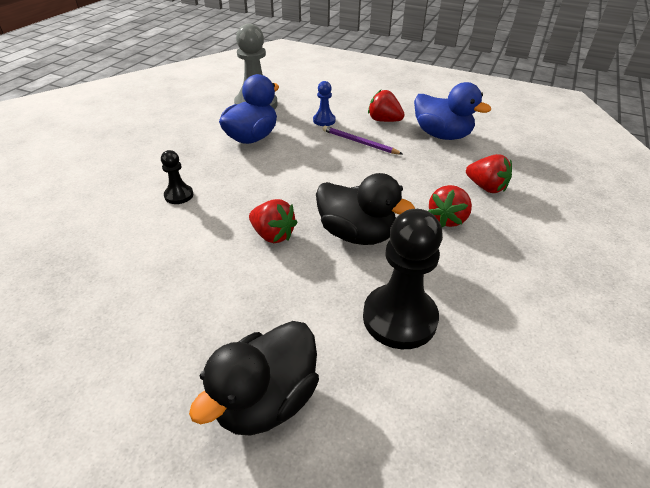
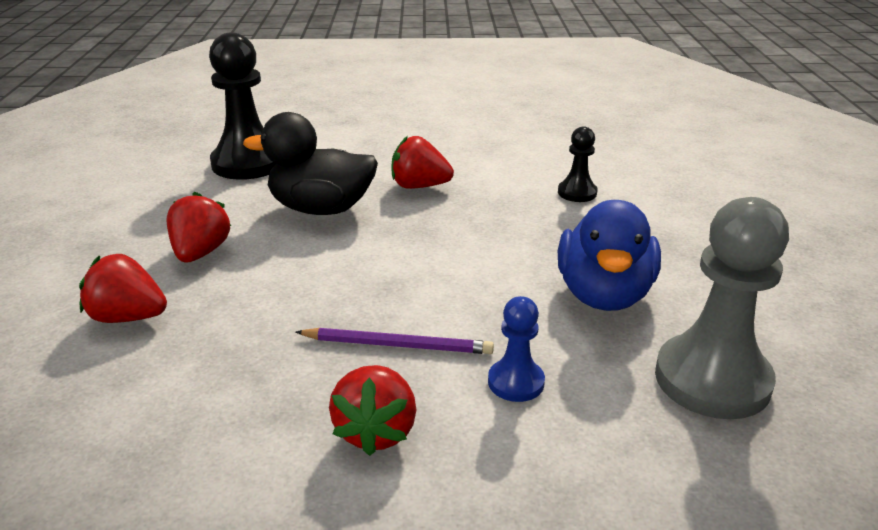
camera: 155 degrees right, 10 degrees down
(266, 400) = (335, 114): black duck -> none
(384, 120) = (376, 431): red strawberry -> red strawberry turned 90 degrees clockwise
(442, 135) = (215, 426): blue duck -> none

